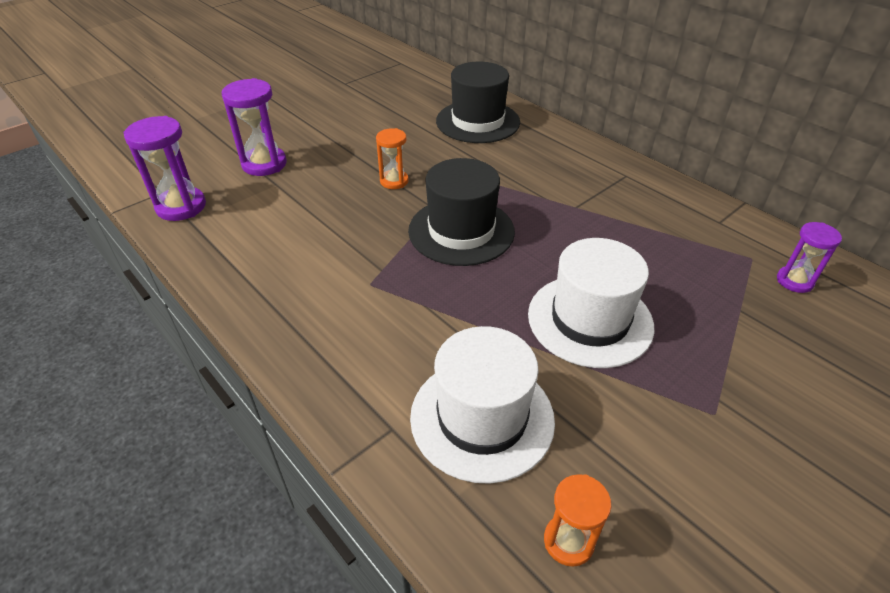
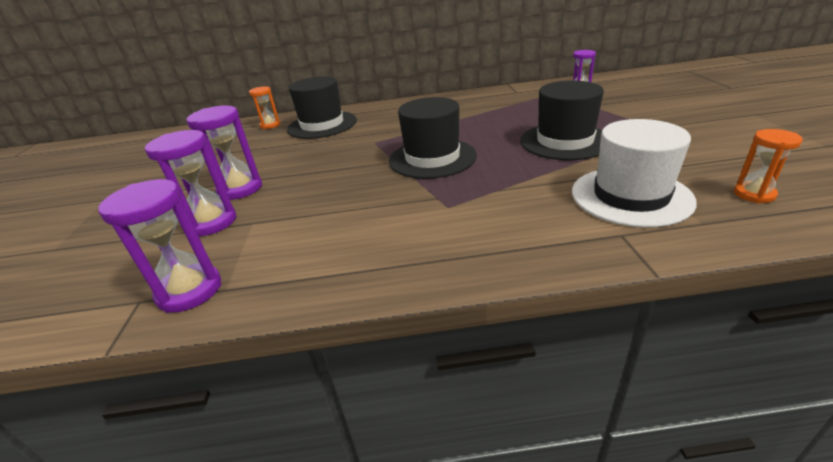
camera: 50 degrees left, 10 degrees down
(321, 147) = (240, 189): none -> purple hourglass
(394, 181) = (338, 168): orange hourglass -> orange hourglass (270, 125)
(590, 320) = (565, 141): white hat -> black hat

